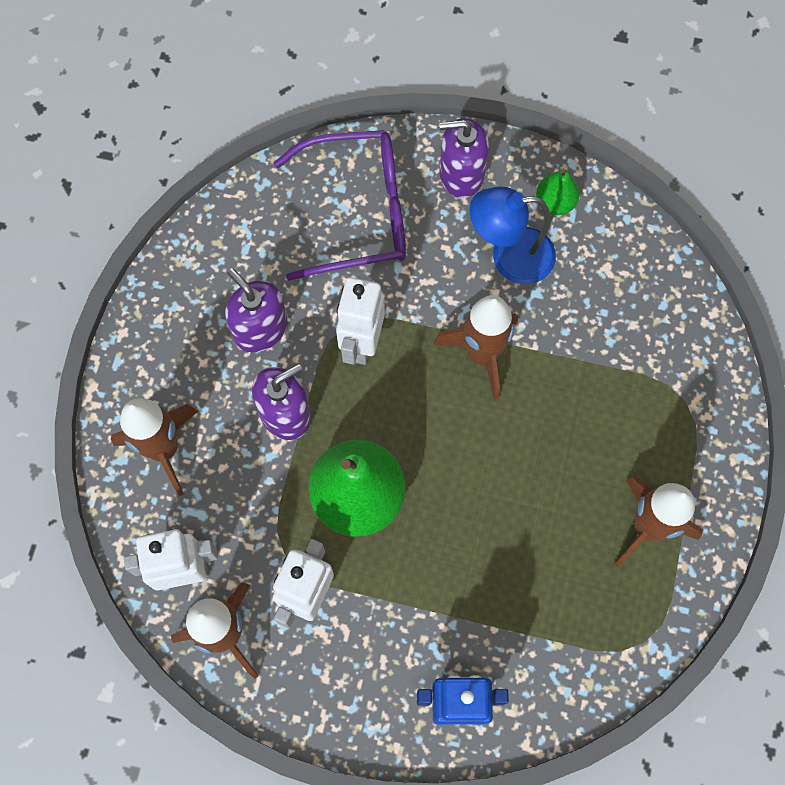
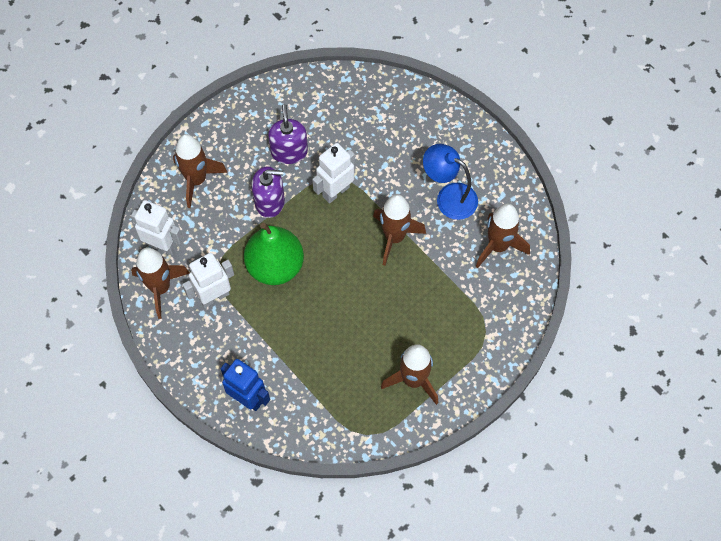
camera: 35 degrees right, 5 degrees down
(358, 212) = (385, 124): purple glasses -> none
(461, 174) = (456, 138): purple soap dispenser -> none
(555, 202) = (496, 184): green pear -> none
(617, 281) = (498, 246): none -> brown rocket

